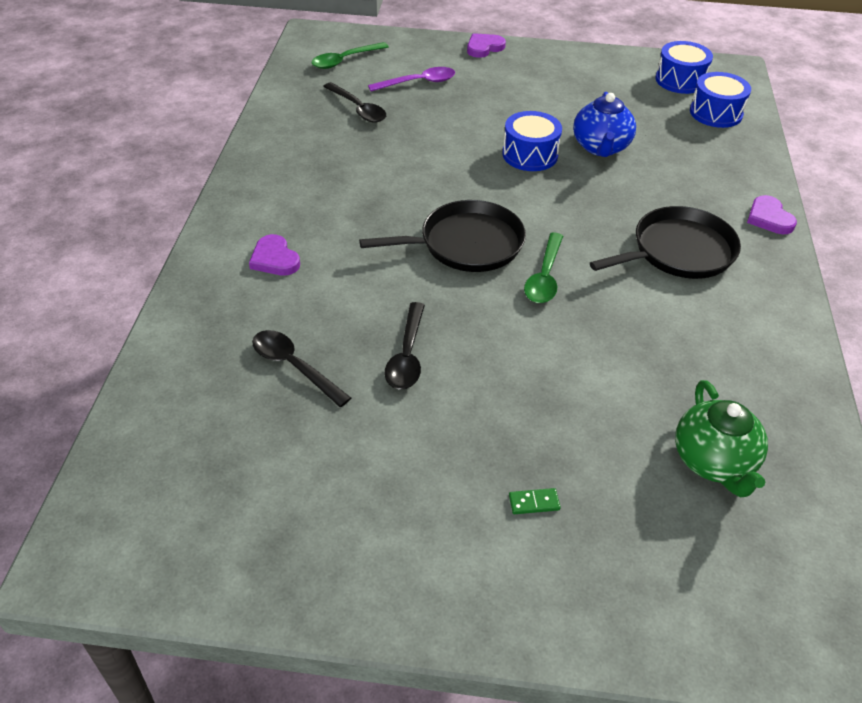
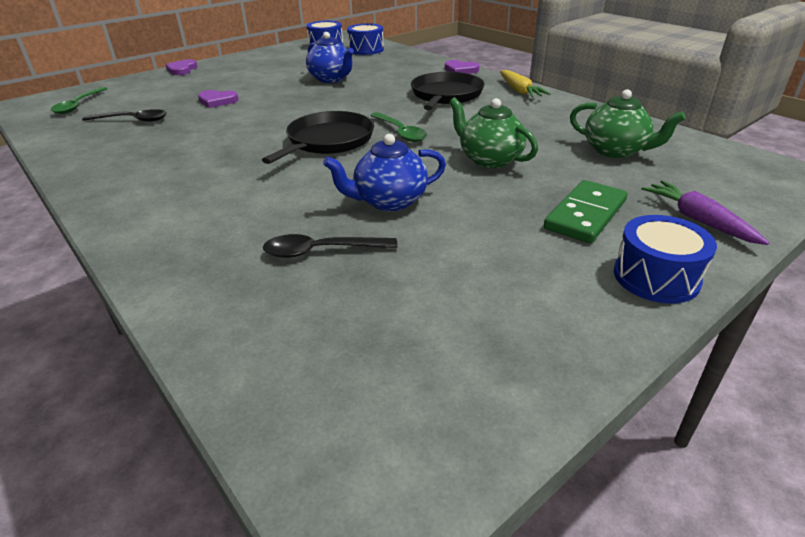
camera: 45 degrees left, 10 degrees down
(274, 259) = (196, 210): purple heart -> purple heart (217, 101)
(407, 355) = (389, 201): black spoon -> blue teapot
(418, 83) = (160, 95): purple spoon -> none
(530, 155) = (295, 95): blue drum -> blue drum (656, 277)
(534, 502) = (585, 215): green domino -> green domino, size x2.44
(566, 373) = (489, 159): none -> green teapot
(624, 598) = (698, 220): none -> purple carrot
(777, 300) = (519, 91): none -> yellow carrot

